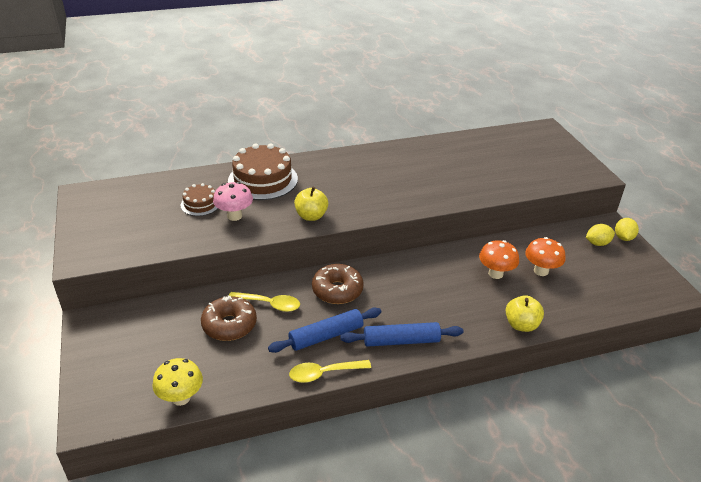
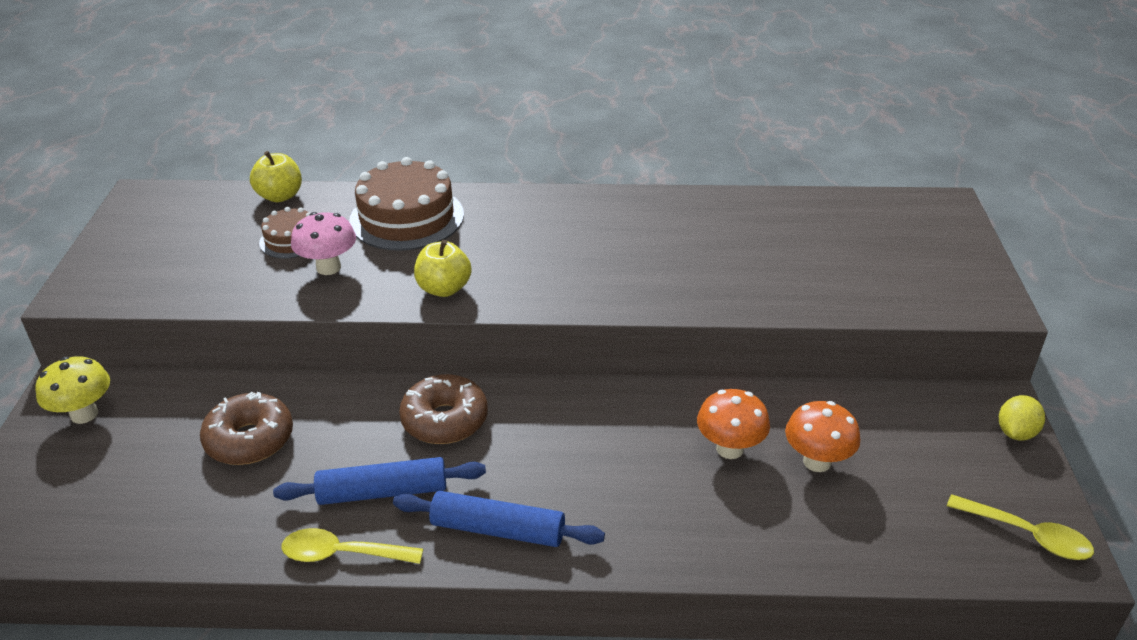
camera: 20 degrees right, 0 degrees up
(181, 398) = (113, 538): yellow mushroom -> yellow mushroom (84, 414)
(269, 304) = (328, 420): yellow spoon -> yellow spoon (1027, 535)
(521, 325) = (724, 552): yellow apple -> yellow apple (280, 196)
(597, 243) = (956, 433): yellow lemon -> none

